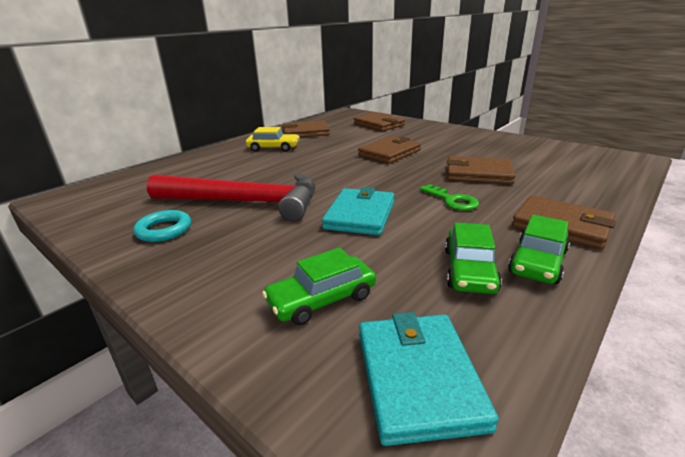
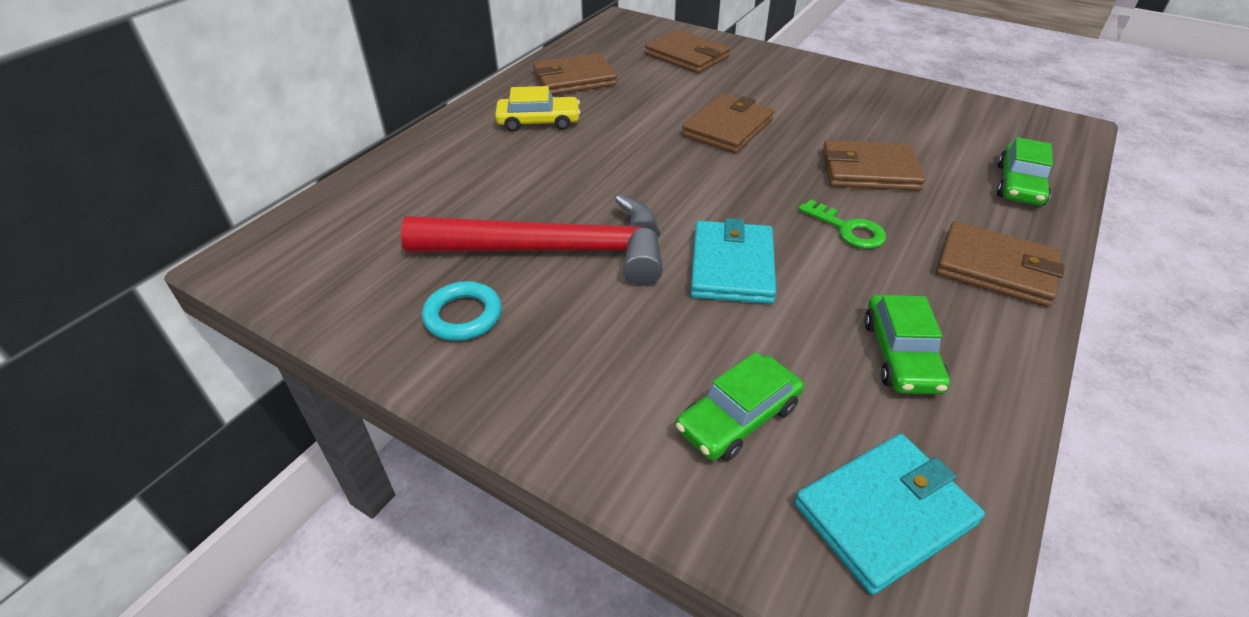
camera: 10 degrees left, 15 degrees up
(418, 378) = (885, 514): turquoise wallet -> turquoise wallet turned 75 degrees clockwise
(537, 261) = (977, 334): green car -> green car (1019, 184)

